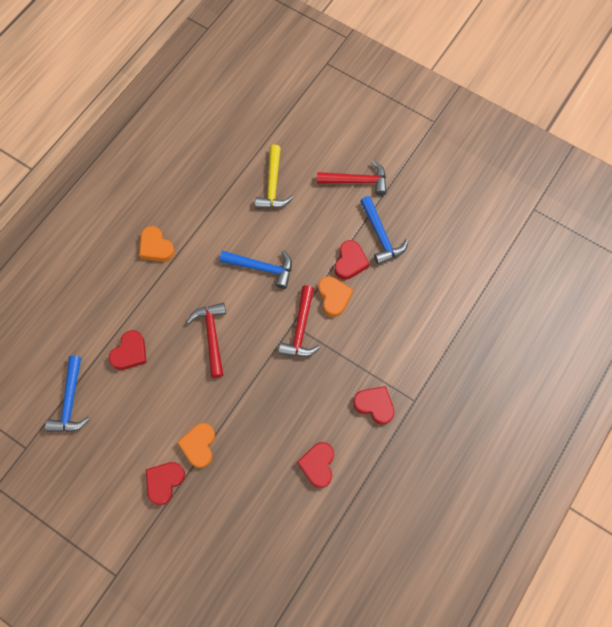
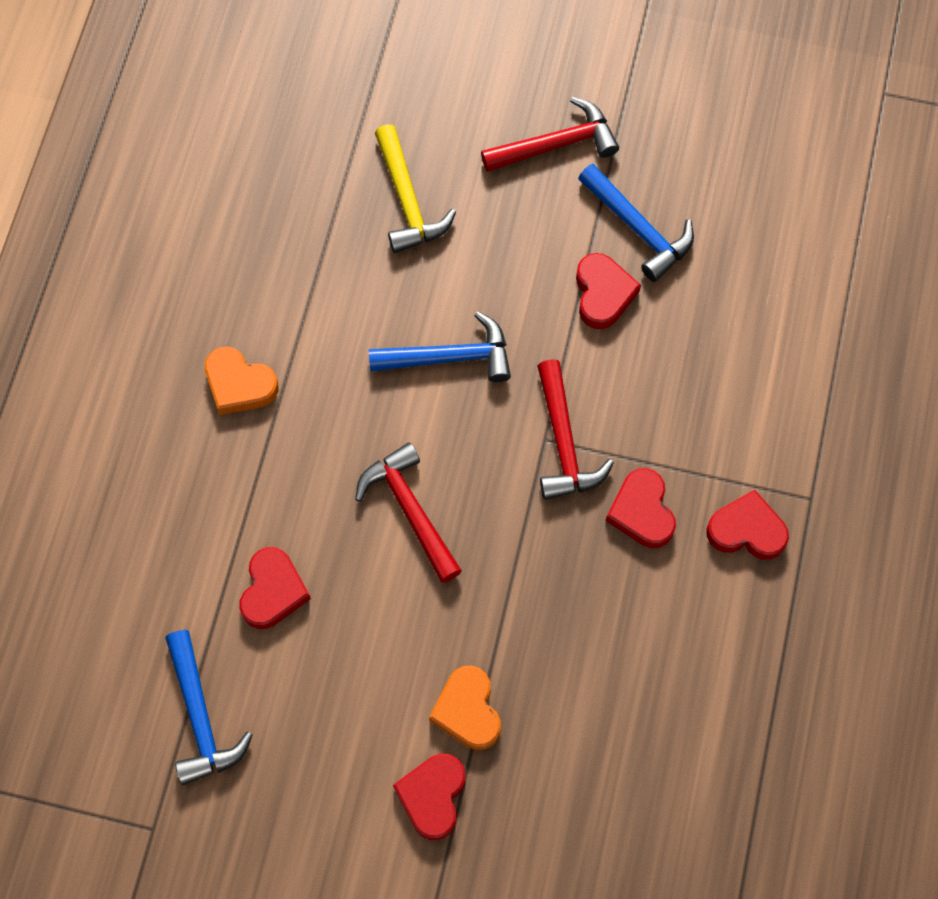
camera: 20 degrees left, 0 degrees up
(318, 465) = (690, 668): red heart -> red heart (642, 511)
(334, 297) = (599, 366): orange heart -> none

